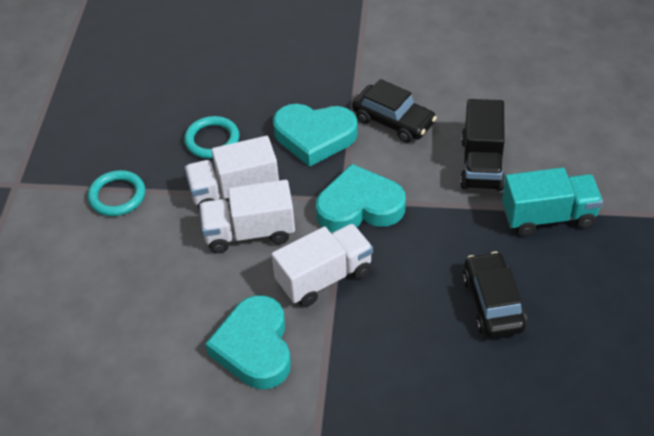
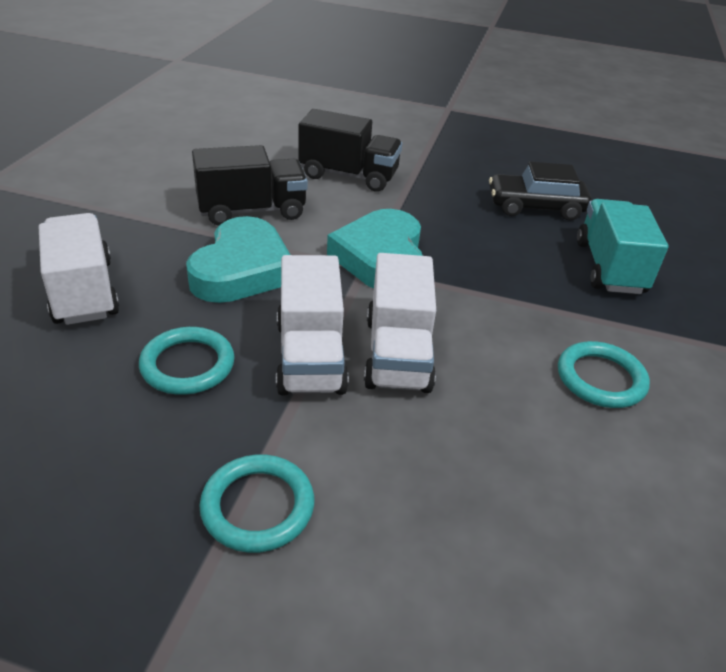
camera: 85 degrees left, 10 degrees down
(254, 347) = (600, 379): turquoise heart -> turquoise ring
(324, 277) = (489, 302): white truck -> white truck (83, 292)
(393, 121) = (252, 211): black car -> black truck
(548, 216) = (432, 160): turquoise truck -> turquoise truck (609, 267)

